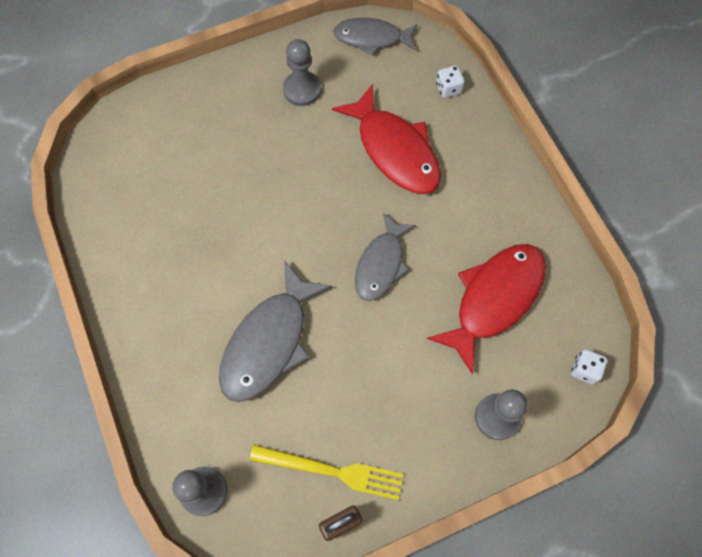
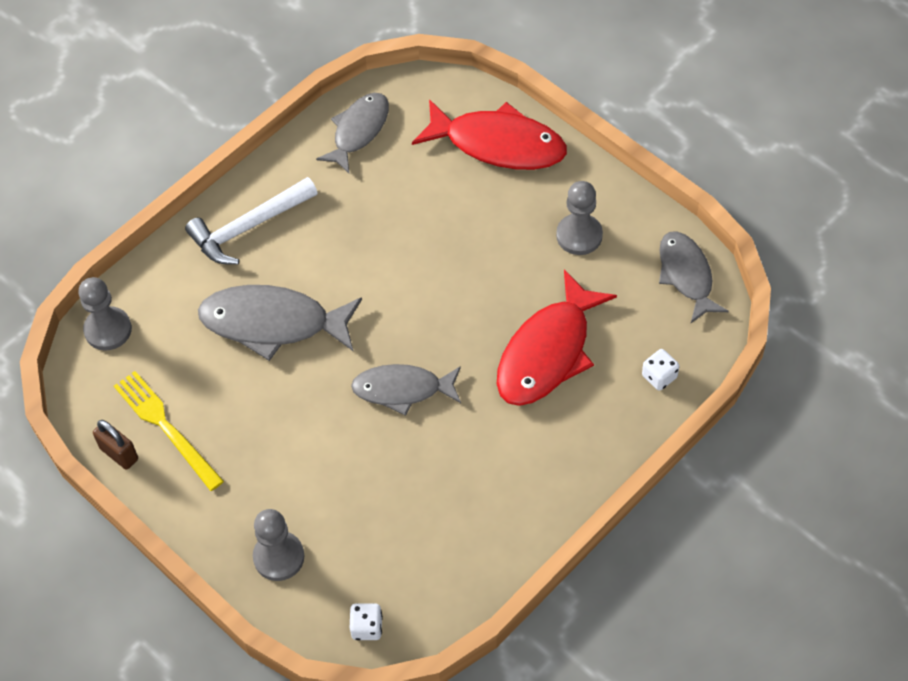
camera: 70 degrees right, 10 degrees down
(112, 204) = (359, 131): none -> grey fish
(160, 328) = (248, 228): none -> white hammer
(332, 471) = (166, 427): yellow fork -> yellow fork turned 150 degrees clockwise
(494, 299) = (411, 512): red fish -> red fish (498, 144)

